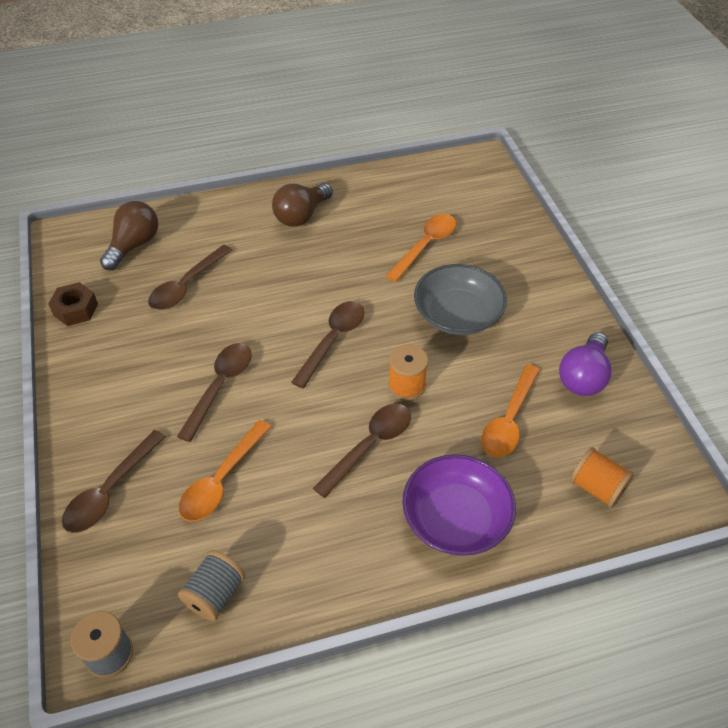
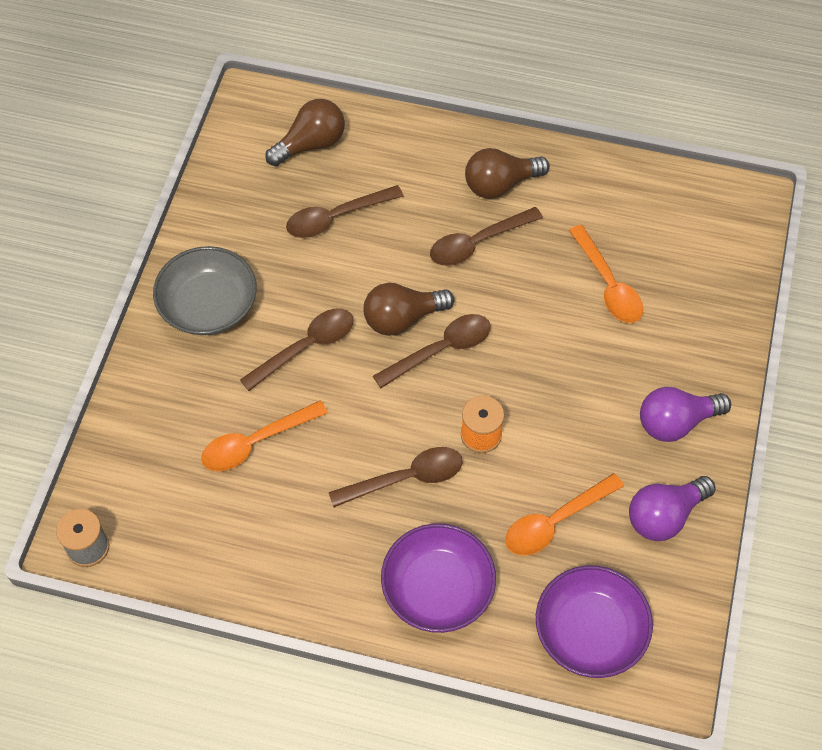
camera: 30 degrees right, 10 degrees up
(76, 309) = (219, 196): brown nut -> none
(110, 491) = (158, 403): brown spoon -> brown spoon (477, 243)
(215, 594) = (194, 543): grey spool -> none
(287, 332) = (402, 318): none -> brown light bulb
(425, 246) = (608, 284): orange spoon -> orange spoon turned 90 degrees clockwise
(457, 315) = (585, 383): grey bowl -> grey bowl (208, 305)
(541, 311) = (676, 422): none -> purple light bulb
(596, 488) = (590, 631): orange spool -> purple bowl

